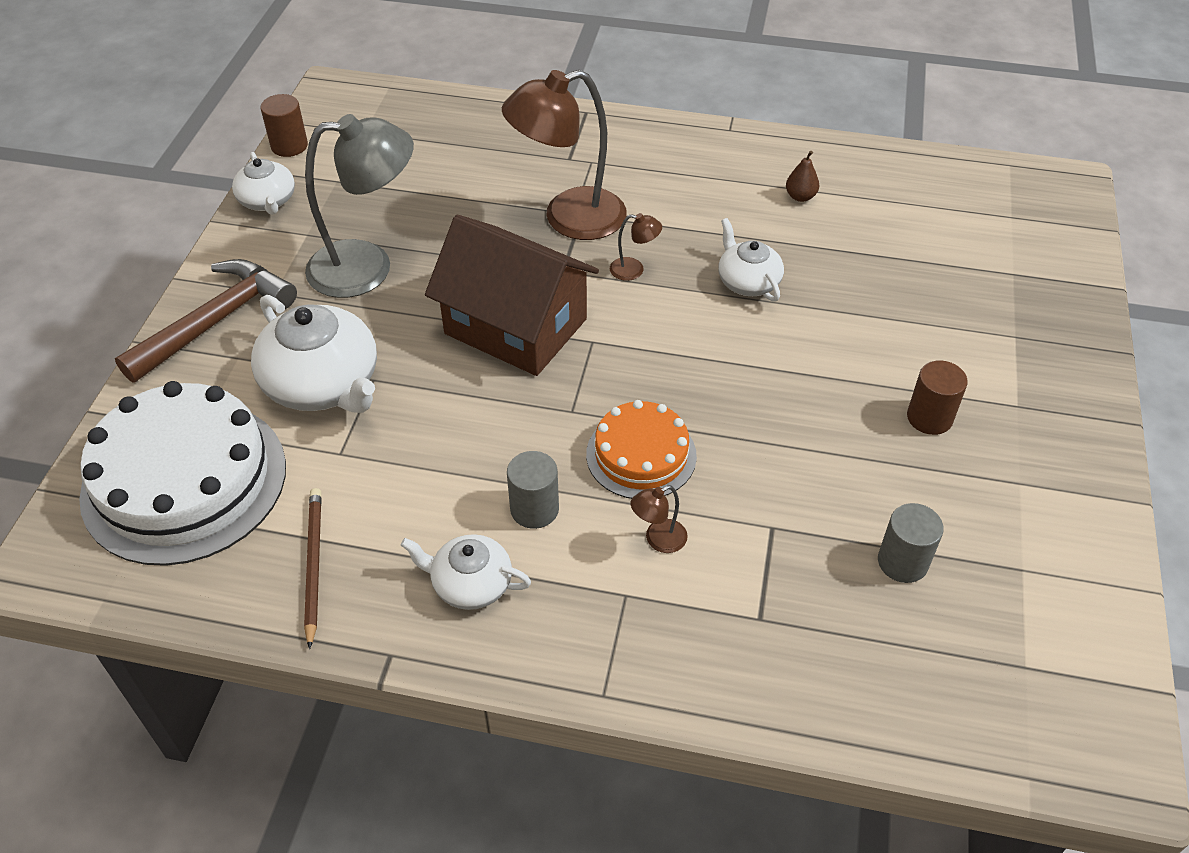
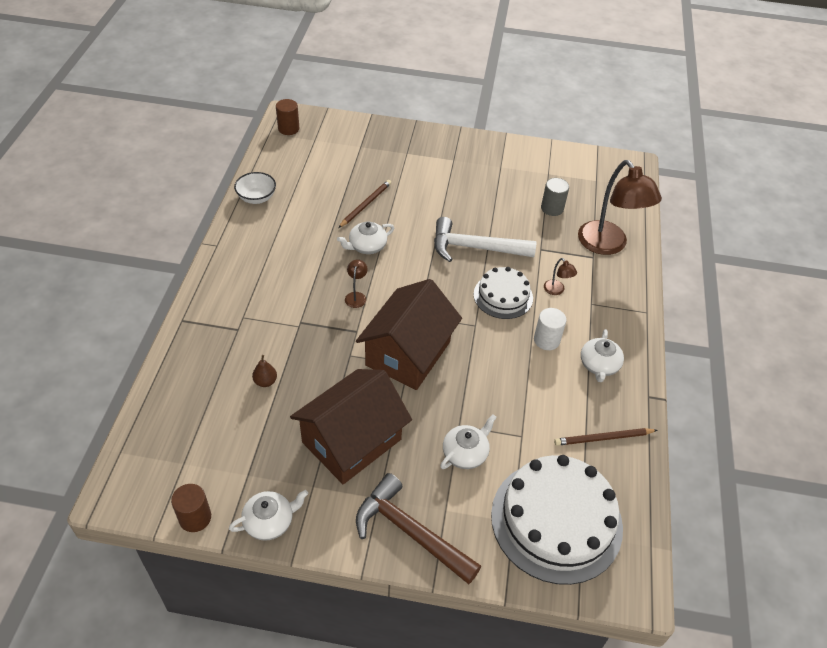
camera: 95 degrees left, 0 degrees up
(323, 384) = (465, 453): white teapot -> white teapot, size x0.58
(368, 267) = (351, 441): grey lamp -> brown house
(534, 509) = (546, 340): grey cylinder -> white cylinder
(569, 219) = (304, 328): brown lamp -> brown lamp (608, 245)
(641, 455) = (503, 296): orange cake -> white cake
(762, 423) = (475, 248): none -> white hammer
(800, 196) = (290, 218): brown pear -> brown pear (265, 381)
(841, 160) = (256, 198): none -> white bowl
(851, 280) = (365, 205): none -> brown pencil
(929, 417) = (464, 189): brown cylinder -> brown cylinder (288, 129)

